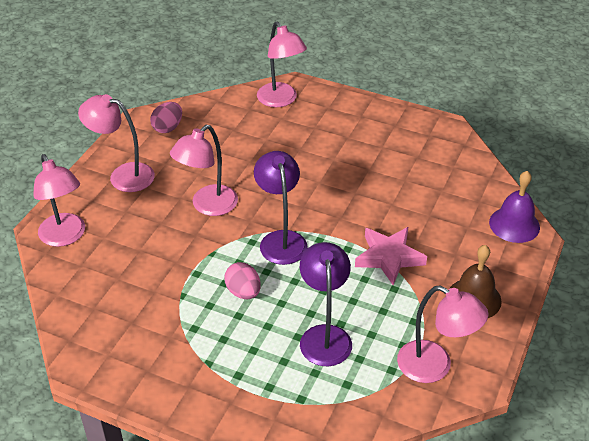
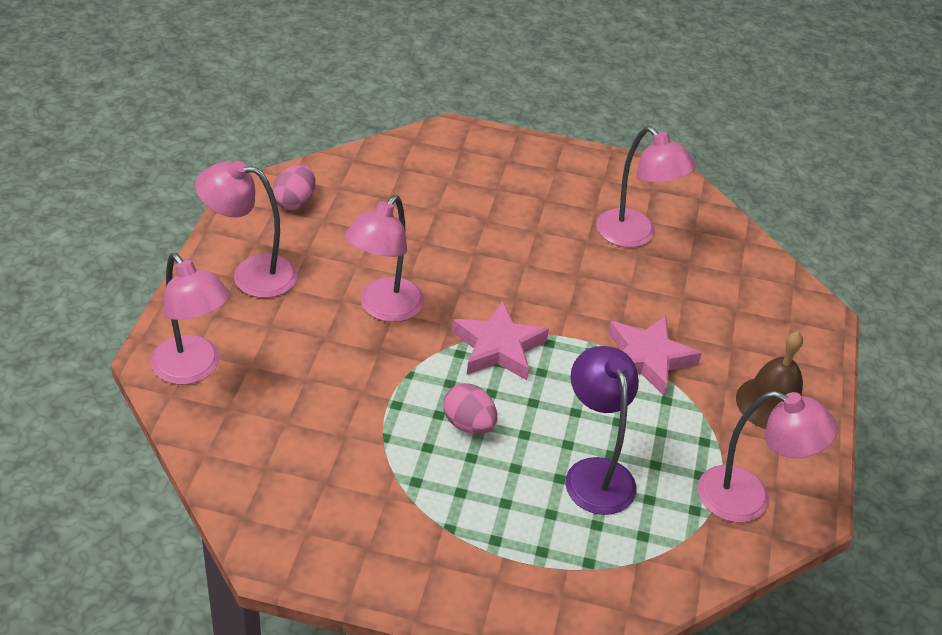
camera: 15 degrees left, 0 degrees up
(281, 100) = (441, 154): pink lamp -> pink lamp (634, 236)
(281, 240) = (498, 347): purple lamp -> pink star
(514, 224) = (793, 301): purple bell -> none

